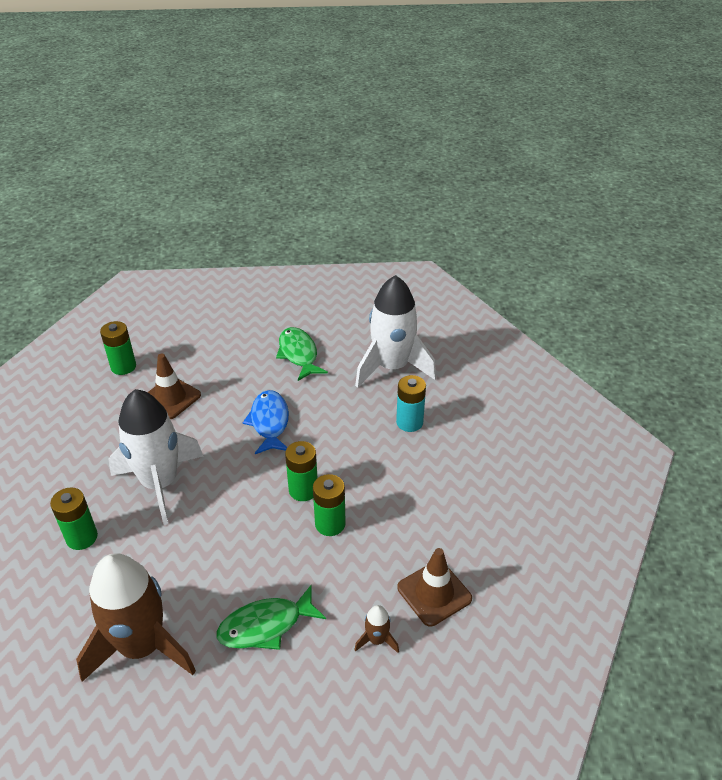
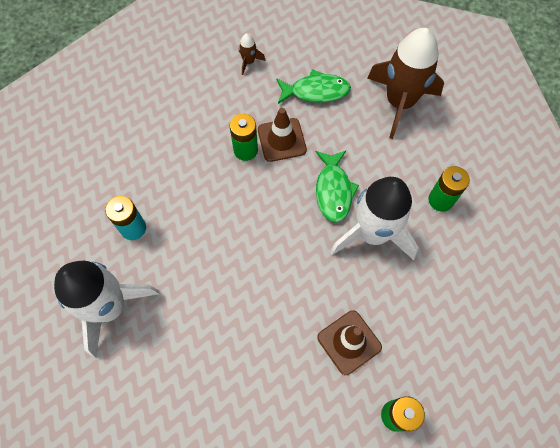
camera: 160 degrees left, 25 degrees up
(269, 422) = (259, 273): blue fish -> none
(298, 354) = (197, 365): green fish -> green fish (333, 191)
(303, 490) = (255, 187): green battery -> none
(434, 593) = (198, 78): brown traffic cone -> brown traffic cone (281, 140)

